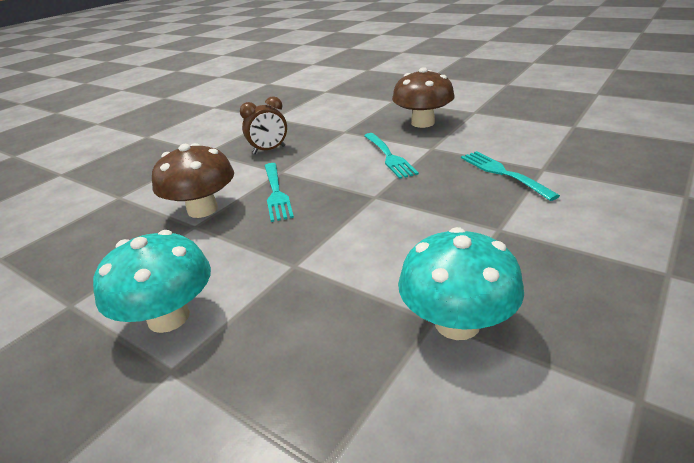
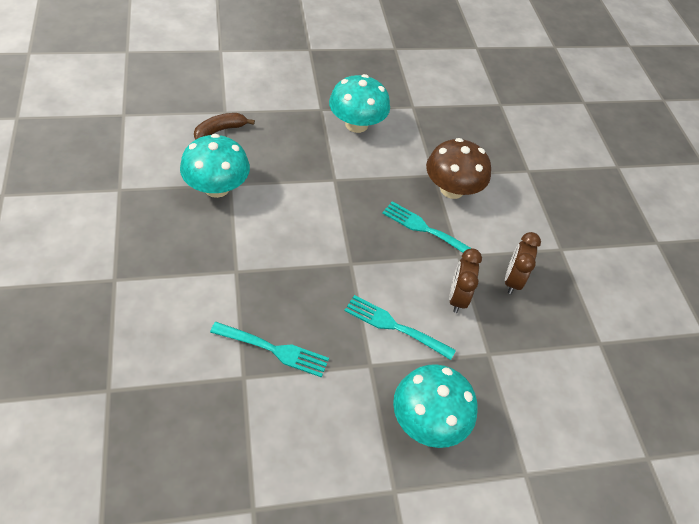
camera: 125 degrees right, 20 degrees up
(321, 155) = (457, 298): none -> brown clock
(371, 425) = (220, 130): none -> brown banana
(423, 123) = (428, 421): brown mushroom -> turquoise mushroom

